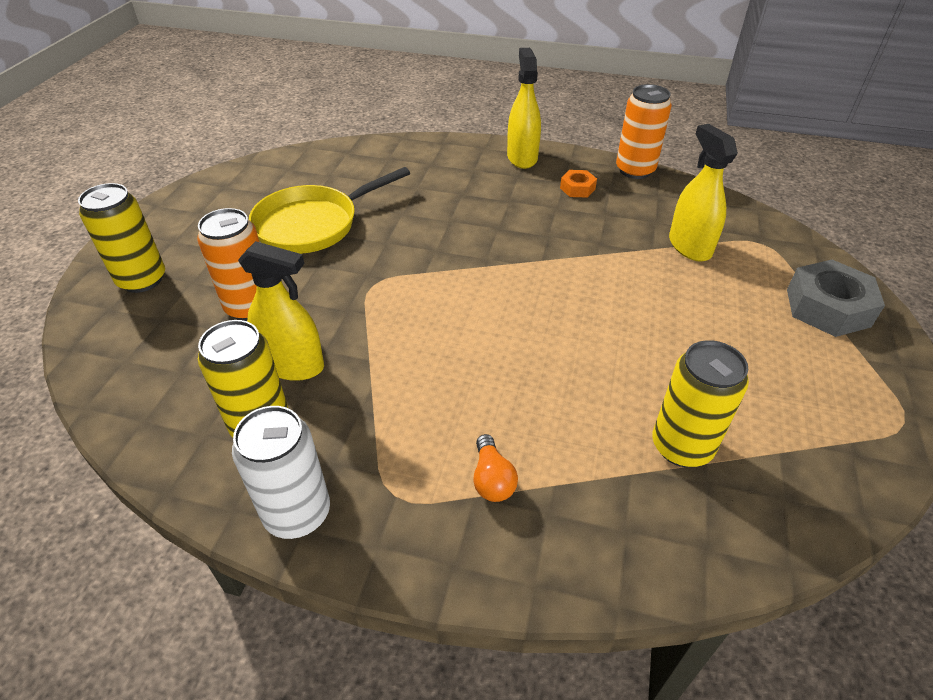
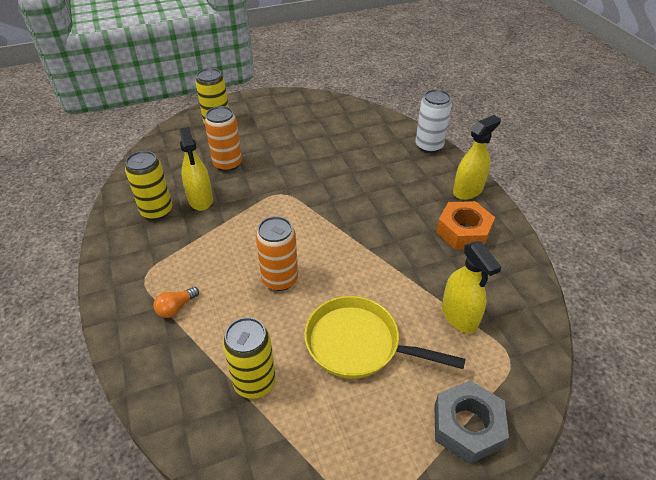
camera: 55 degrees right, 0 degrees up
(297, 513) = (116, 250): white can -> white can (429, 146)
(313, 224) = (308, 147): yellow pan -> yellow pan (358, 344)
(577, 188) = (463, 231): orange nut -> orange nut, size x1.93
(635, 170) = (522, 251): orange can -> orange can (280, 279)
(689, 246) = (459, 316): yellow spray bottle -> yellow spray bottle turned 120 degrees clockwise

